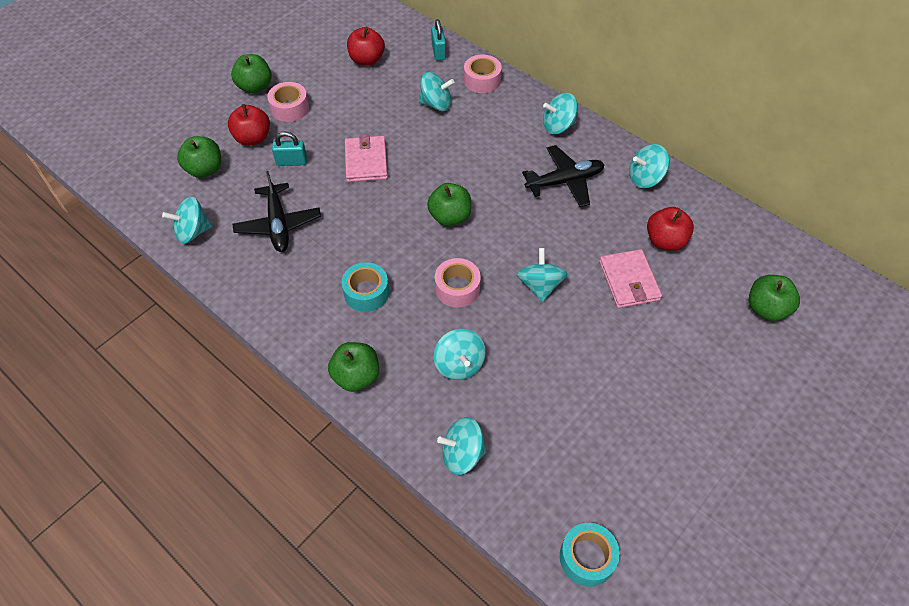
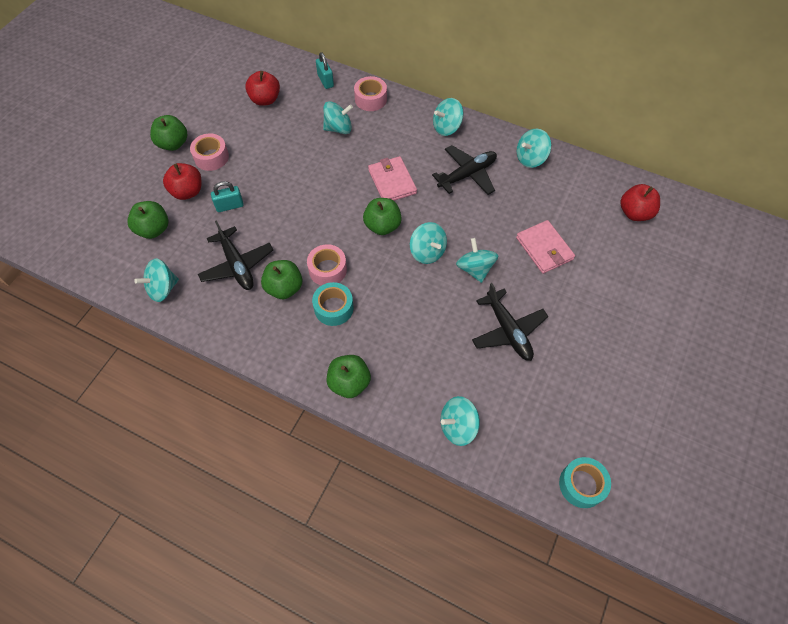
camera: 15 degrees left, 5 degrees up
(366, 161) = (295, 192): pink wallet -> pink wallet (392, 182)
(457, 288) = (408, 287): pink tape -> pink tape (327, 270)
(459, 364) = (431, 351): turquoise spinning top -> turquoise spinning top (427, 252)
(556, 362) = (508, 331): none -> black plane
(665, 241) = (562, 208): red apple -> red apple (635, 213)
(766, 309) = (656, 247): green apple -> green apple (284, 288)

